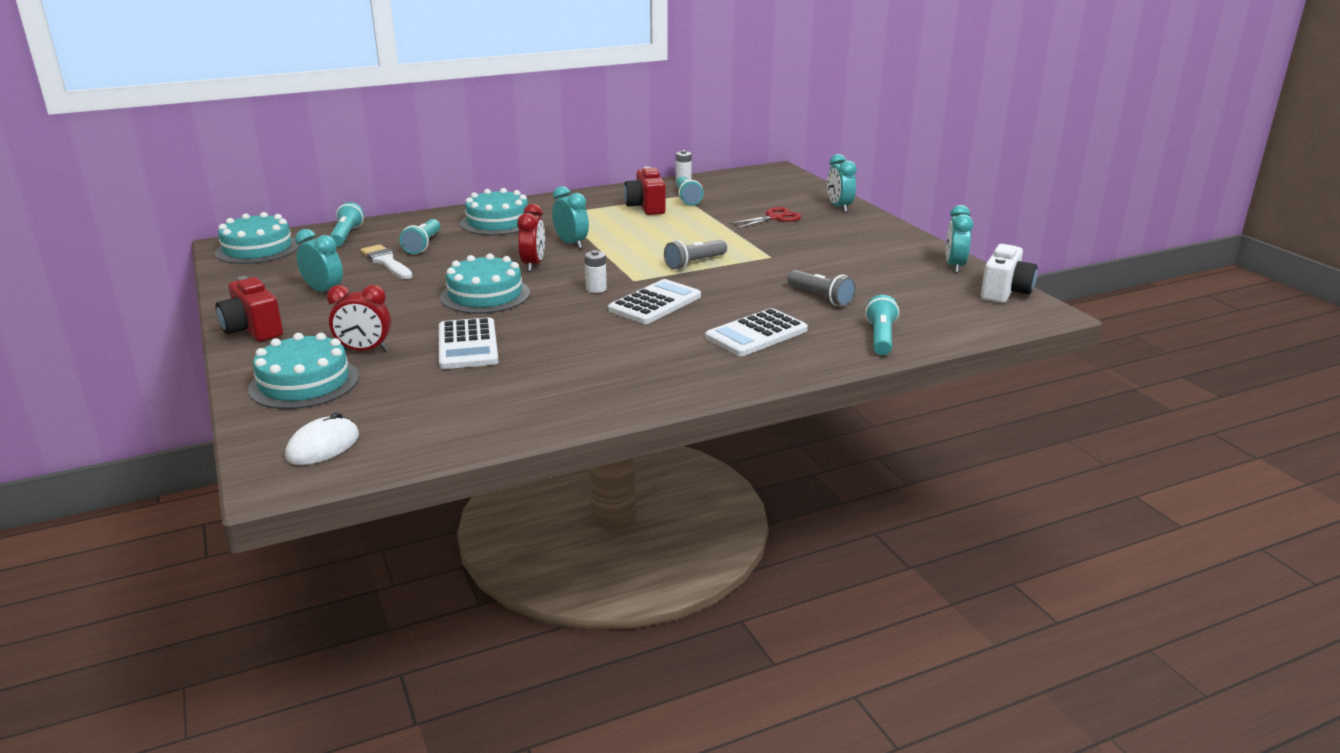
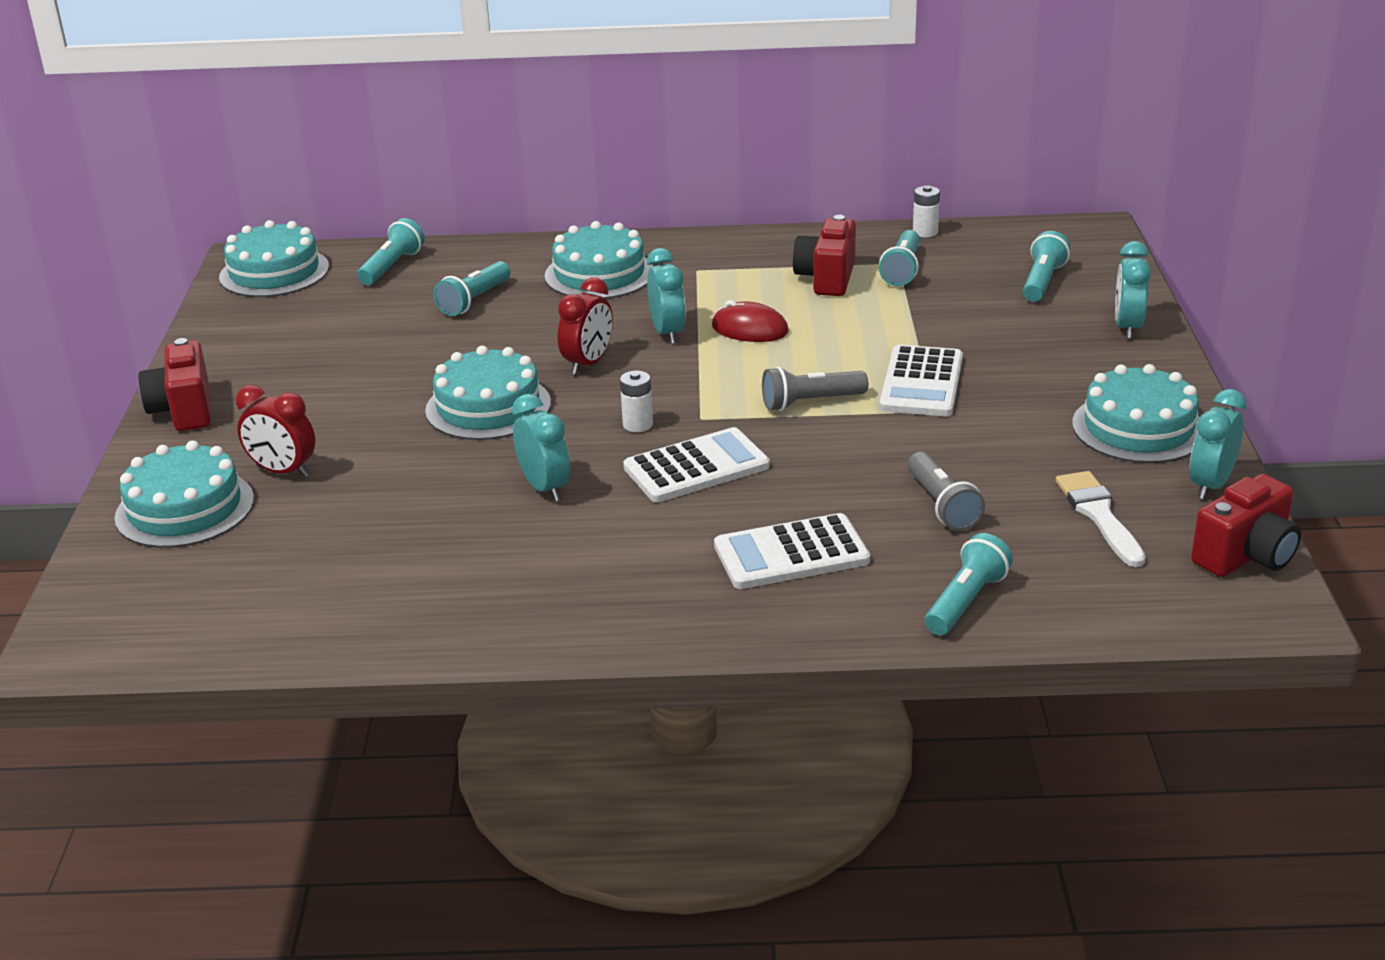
camera: 25 degrees right, 5 degrees up
(323, 446) = (142, 611): white mouse -> none
(324, 291) = (302, 361): turquoise clock -> turquoise clock (545, 488)
(386, 262) = (408, 324): white brush -> white brush (1099, 515)
(468, 345) = (407, 489): white calculator -> white calculator (922, 383)
(622, 235) = (750, 329): none -> red mouse
(772, 194) = (1042, 281): none -> turquoise flashlight
(775, 218) = (1005, 332): red scissors -> none
(891, 248) = (1138, 428): none -> turquoise cake
(1005, 292) = (1245, 556): white camera -> red camera

